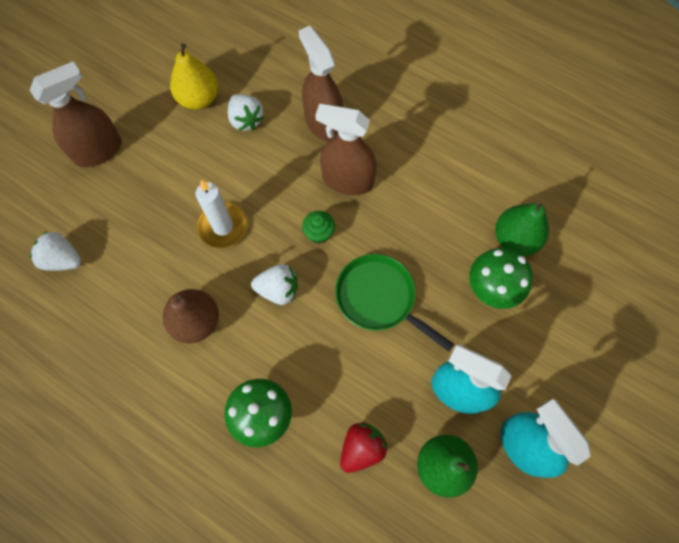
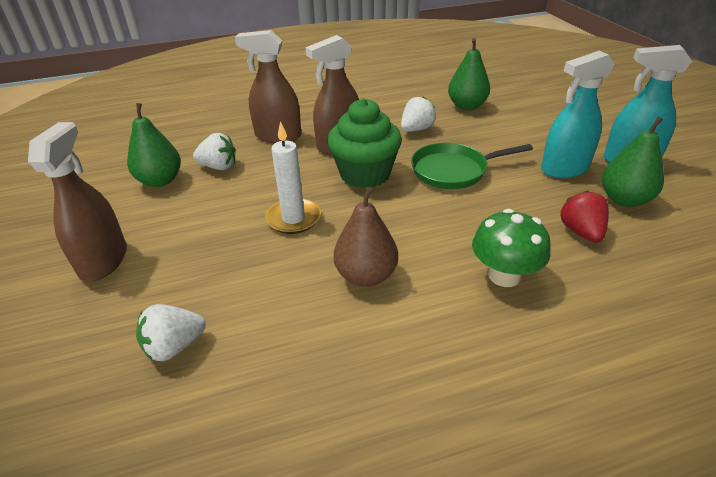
camera: 50 degrees left, 30 degrees down
(199, 99) = (160, 181): yellow pear -> green pear
(278, 290) = (390, 214): white strawberry -> white strawberry (416, 129)
(319, 233) = (365, 174): green cupcake -> green cupcake, size x2.25
(492, 288) = (494, 126): green mushroom -> none

